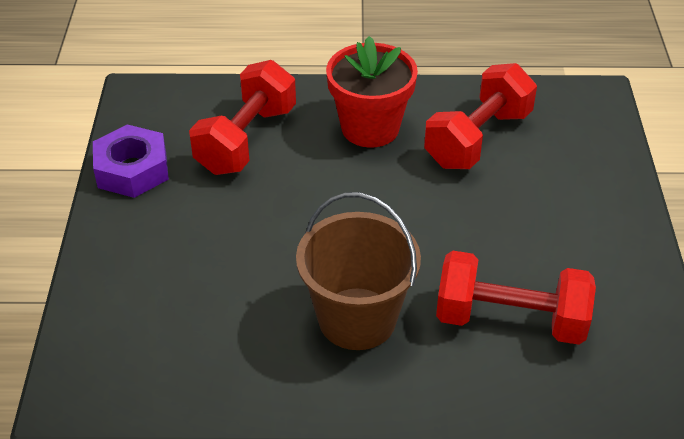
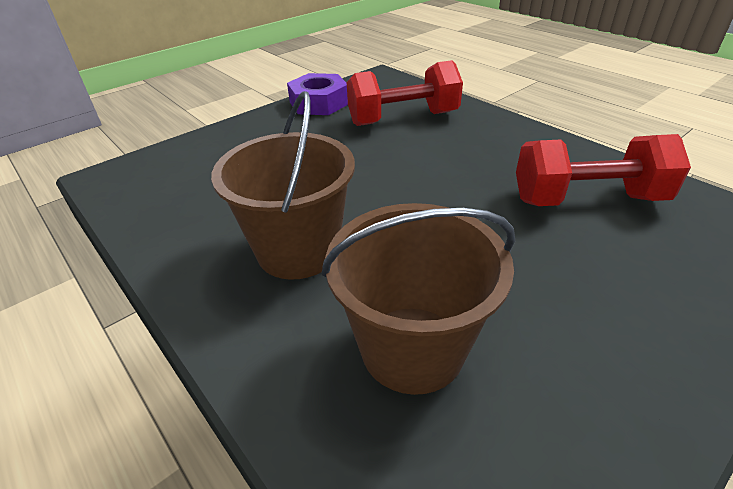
camera: 50 degrees right, 5 degrees down
(370, 128) = (499, 150): red flower pot -> none
(510, 320) = (412, 348): red dumbbell -> brown bucket

